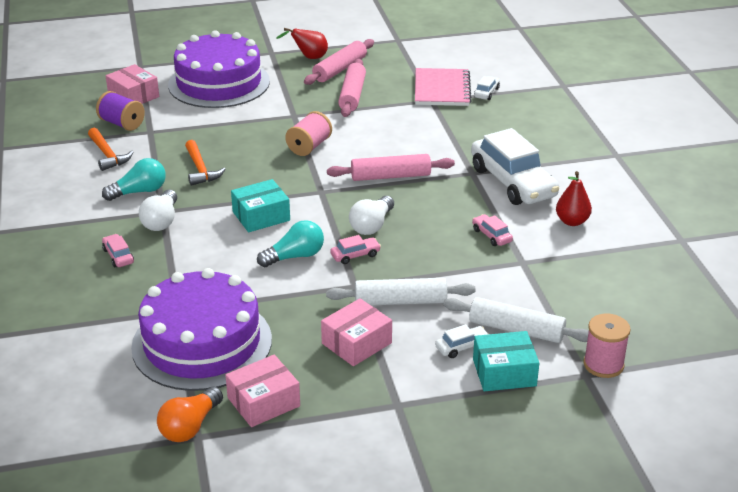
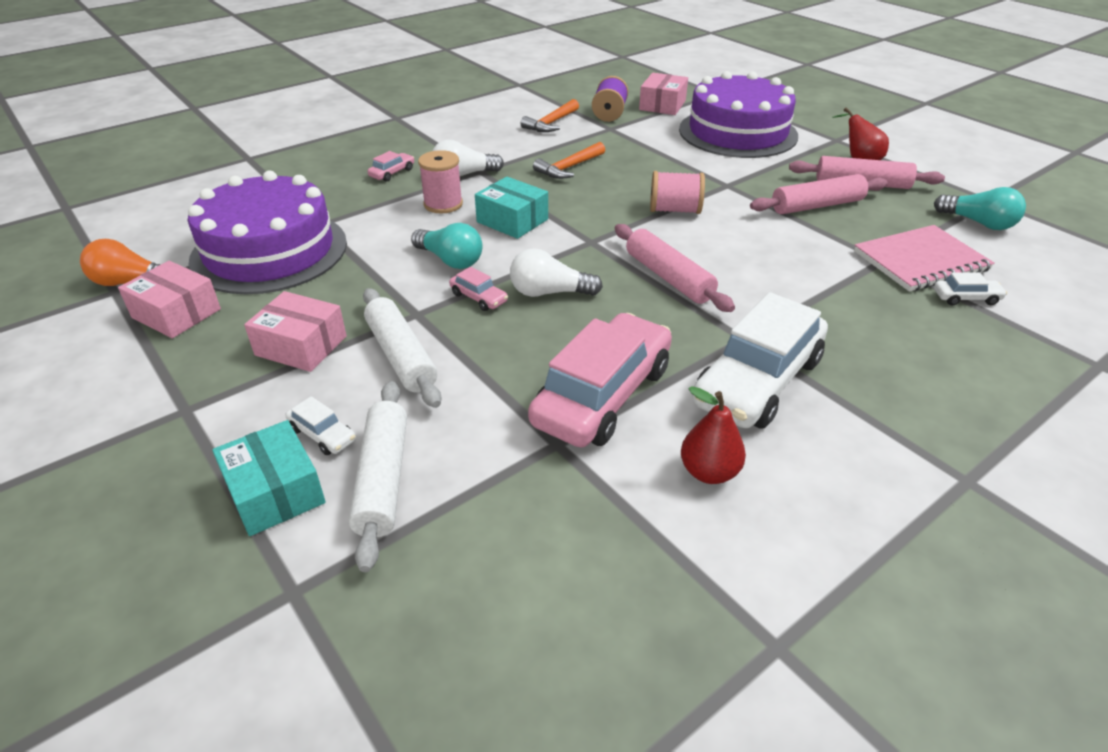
camera: 65 degrees right, 5 degrees up
(139, 192) = (504, 152): turquoise light bulb -> turquoise light bulb (978, 223)
(491, 235) = (602, 395): pink car -> pink car, size x2.43
(603, 364) = (326, 610): pink spool -> pink spool (443, 204)

